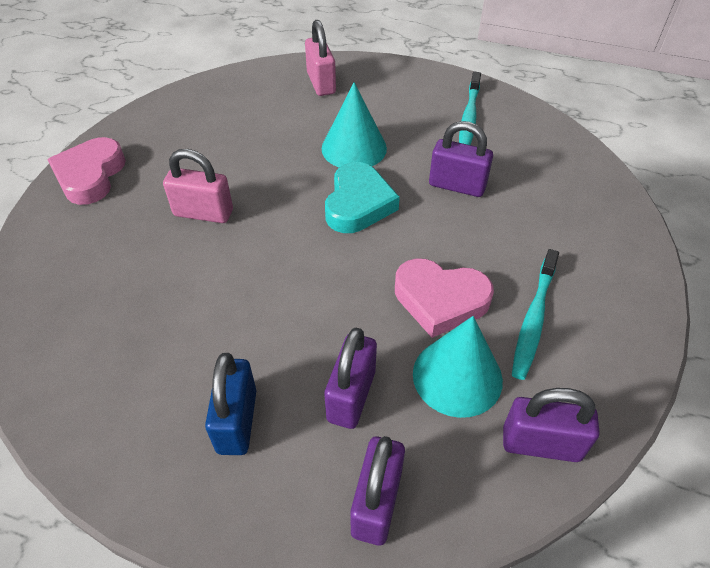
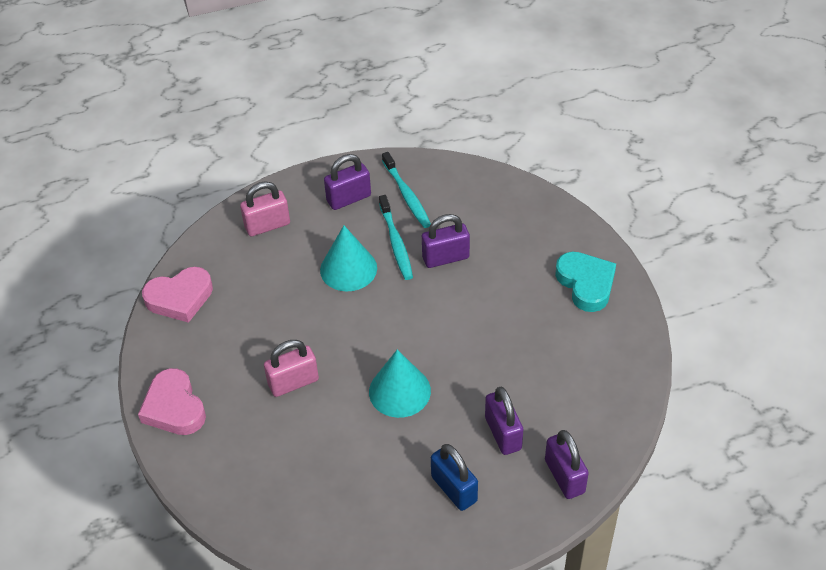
camera: 35 degrees left, 0 degrees up
(321, 83) = (267, 225): pink padlock -> pink padlock turned 60 degrees counterclockwise
(358, 204) = (393, 311): turquoise heart -> turquoise heart (586, 284)
(440, 300) = (503, 345): pink heart -> pink heart (180, 298)
(457, 376) = (550, 385): turquoise cone -> turquoise cone (399, 391)
(534, 318) = (564, 323): turquoise toothbrush -> turquoise toothbrush (396, 242)
(541, 444) = (620, 392): purple padlock -> purple padlock (349, 198)

